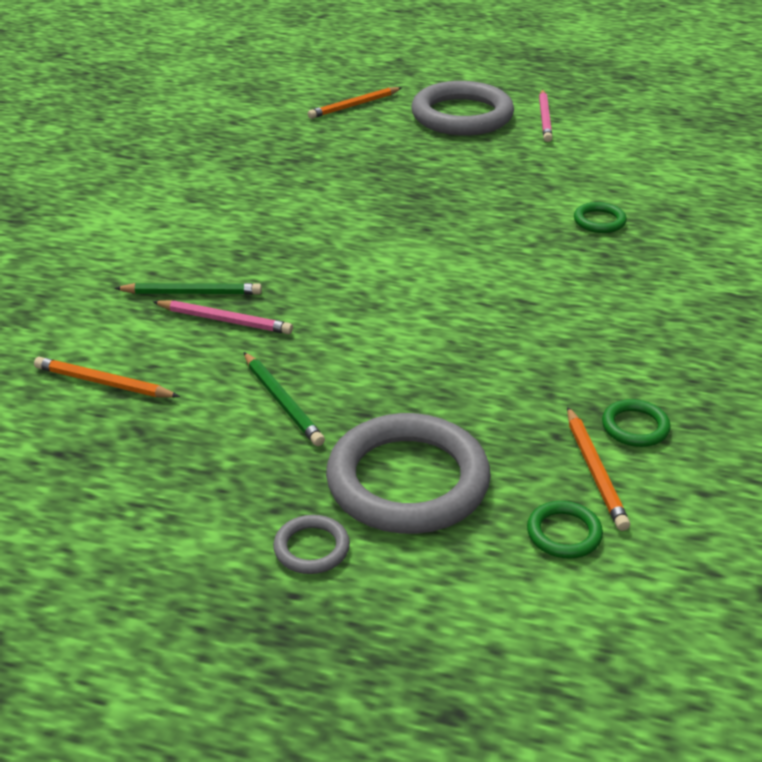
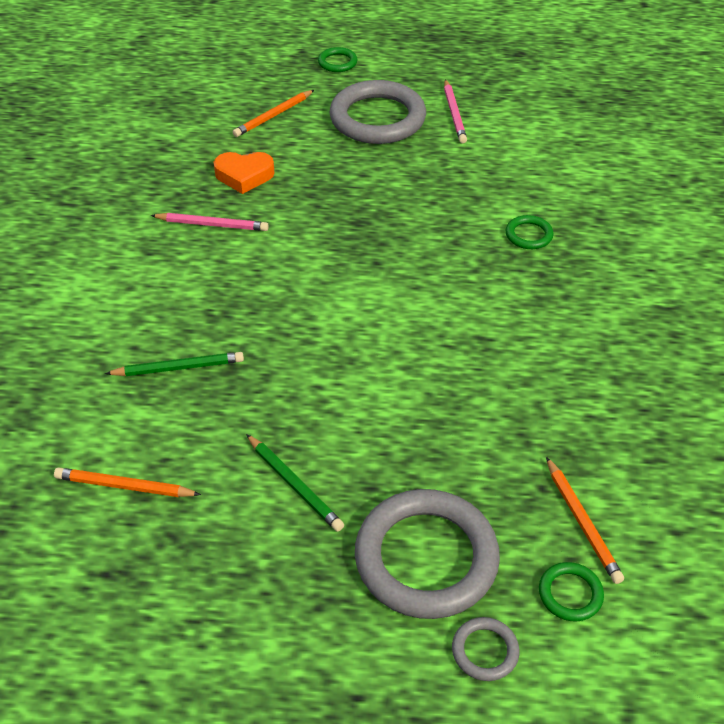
camera: 10 degrees left, 10 degrees up
(225, 320) = (218, 396): pink pencil -> pink pencil (212, 224)
(309, 149) = (244, 175): none -> orange heart
(311, 548) = (360, 644): grey ring -> grey ring (485, 651)
(635, 427) = (606, 468): green ring -> green ring (337, 62)

